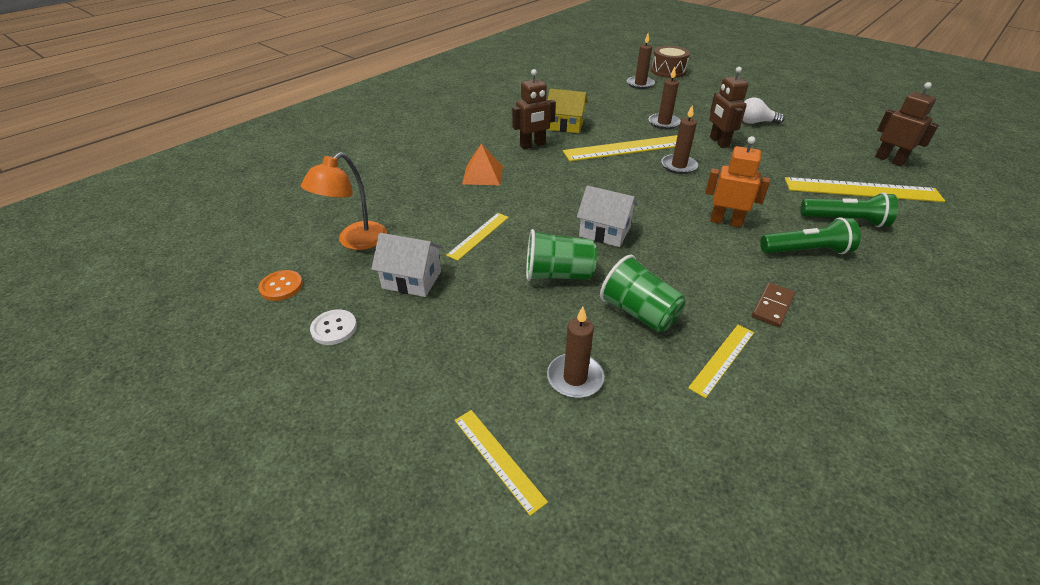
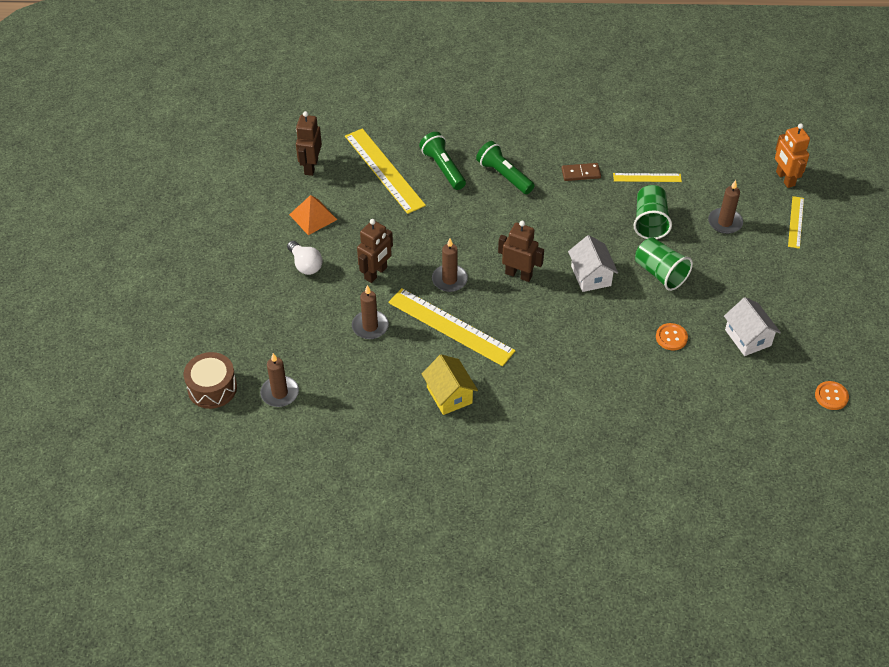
camera: 130 degrees left, 10 degrees up
(334, 328) = (819, 340): white button -> none
(355, 241) = (756, 399): orange lamp -> none
(478, 235) = (671, 337): yellow ruler -> orange button
(483, 175) = (598, 393): orange pyramid -> orange pyramid (313, 217)
(532, 145) = (513, 394): brown robot -> brown robot (518, 274)
(726, 221) = (508, 222): orange robot -> orange robot (785, 179)

